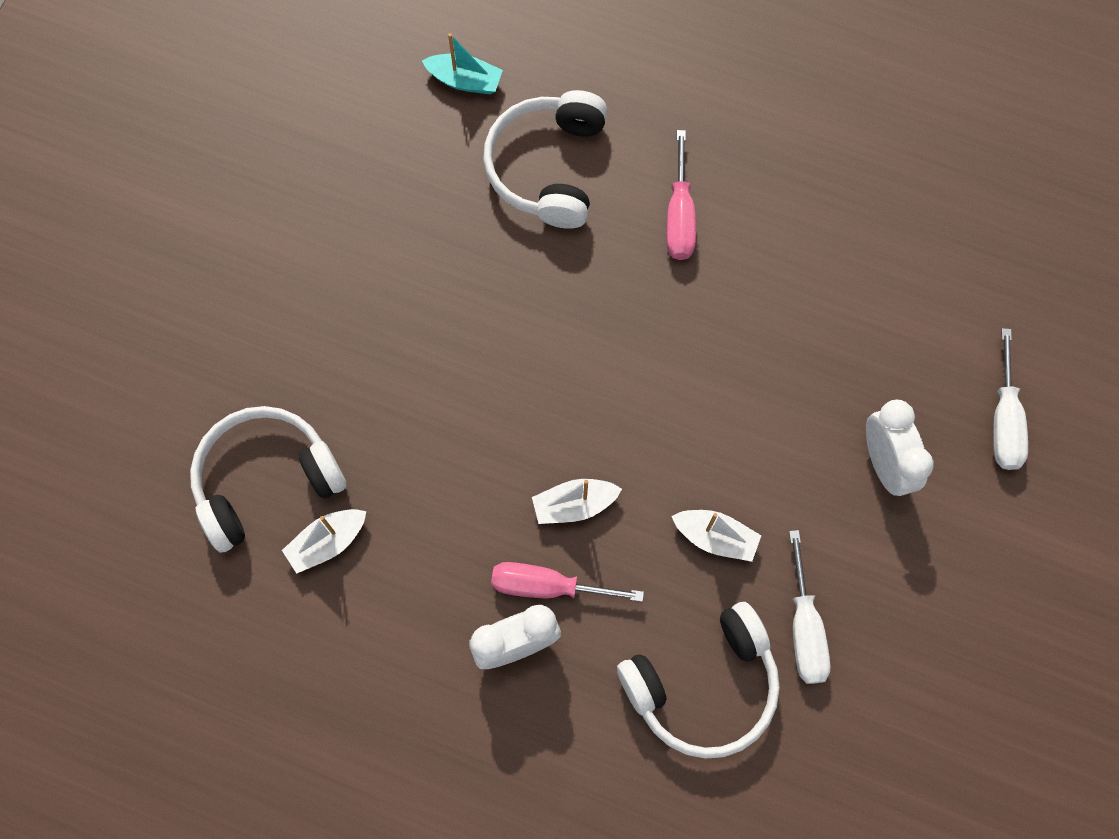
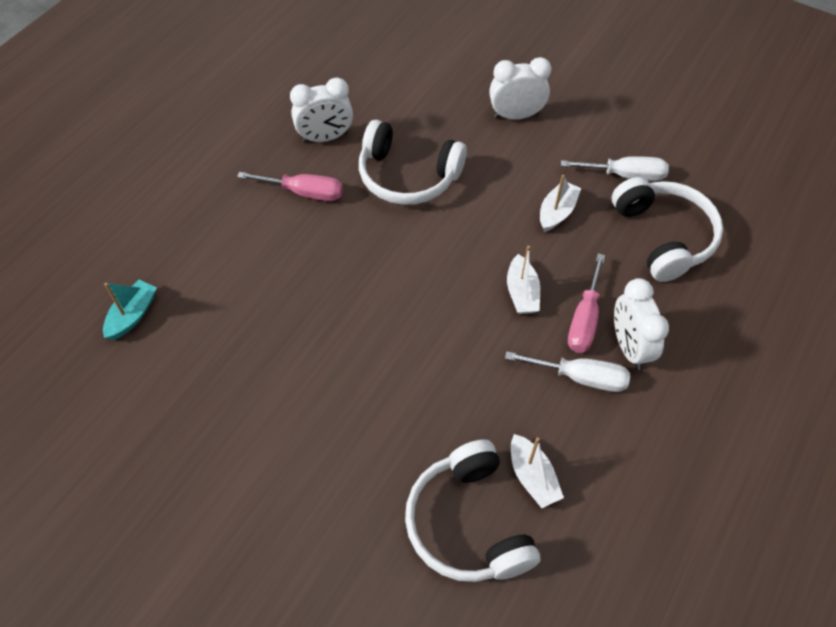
camera: 80 degrees left, 15 degrees down
(548, 167) = (235, 268): white headphones -> white headphones (408, 176)
(779, 220) = (325, 138): none -> white clock
(1004, 420) = (496, 56): white screwdriver -> white screwdriver (580, 377)

